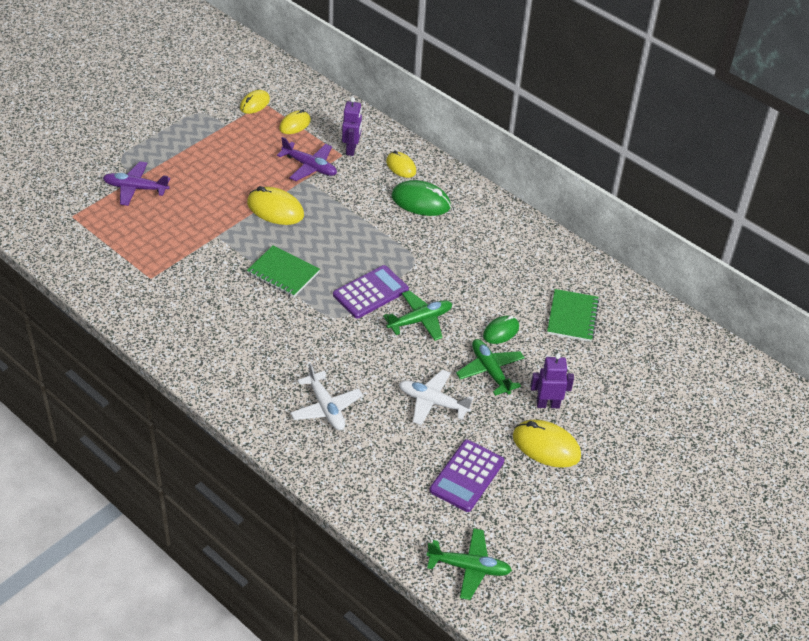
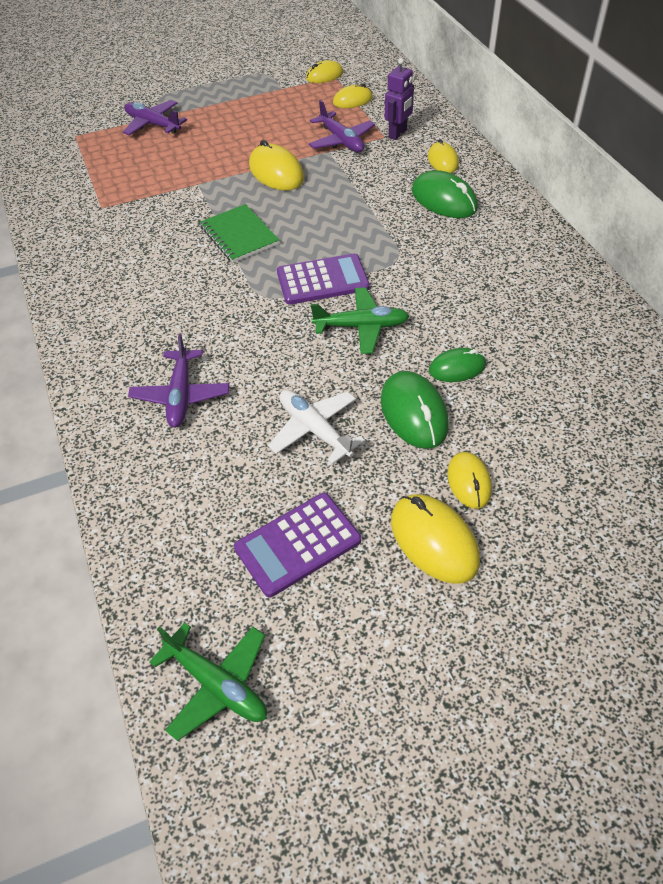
camera: 30 degrees right, 5 degrees up
(326, 408) = (181, 396): white plane -> purple plane
(490, 371) = (414, 413): green plane -> green mouse
(547, 404) = (469, 482): purple robot -> yellow mouse
(572, 317) = (566, 377): green notebook -> none

